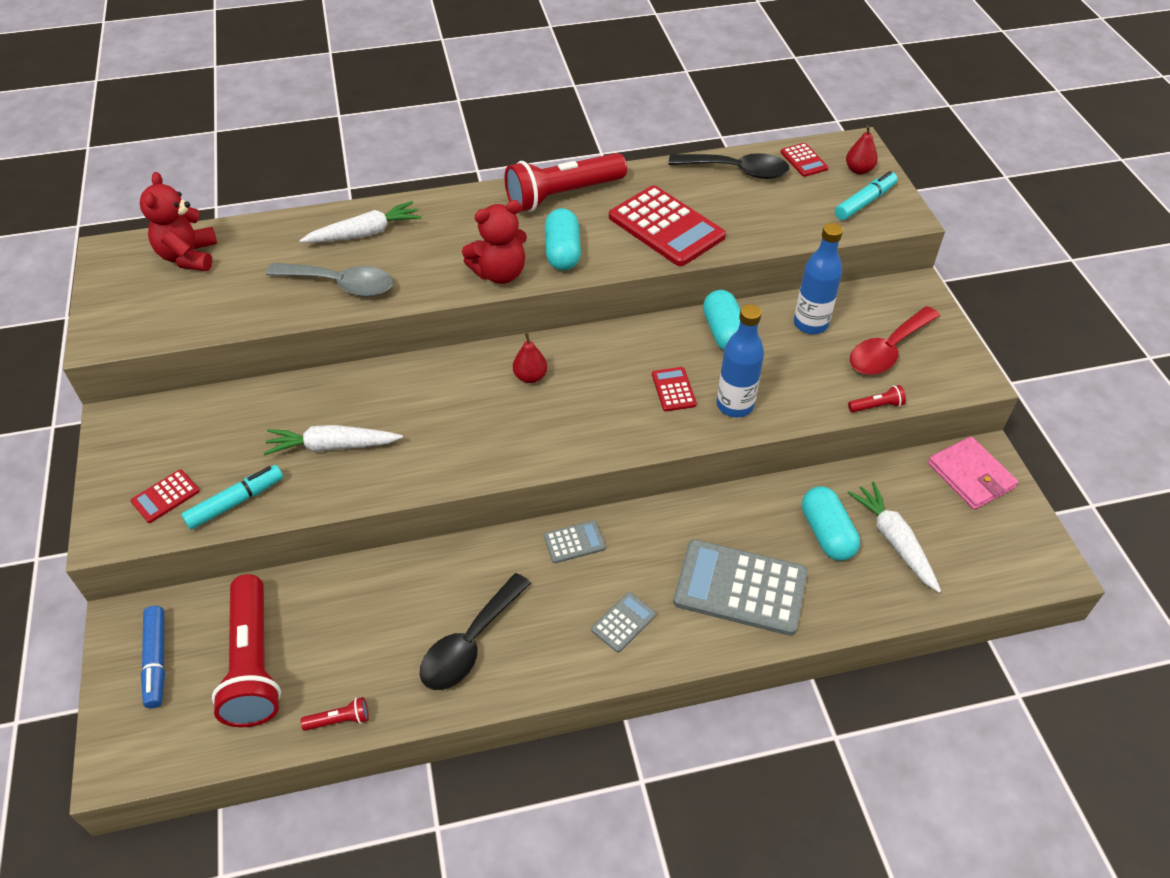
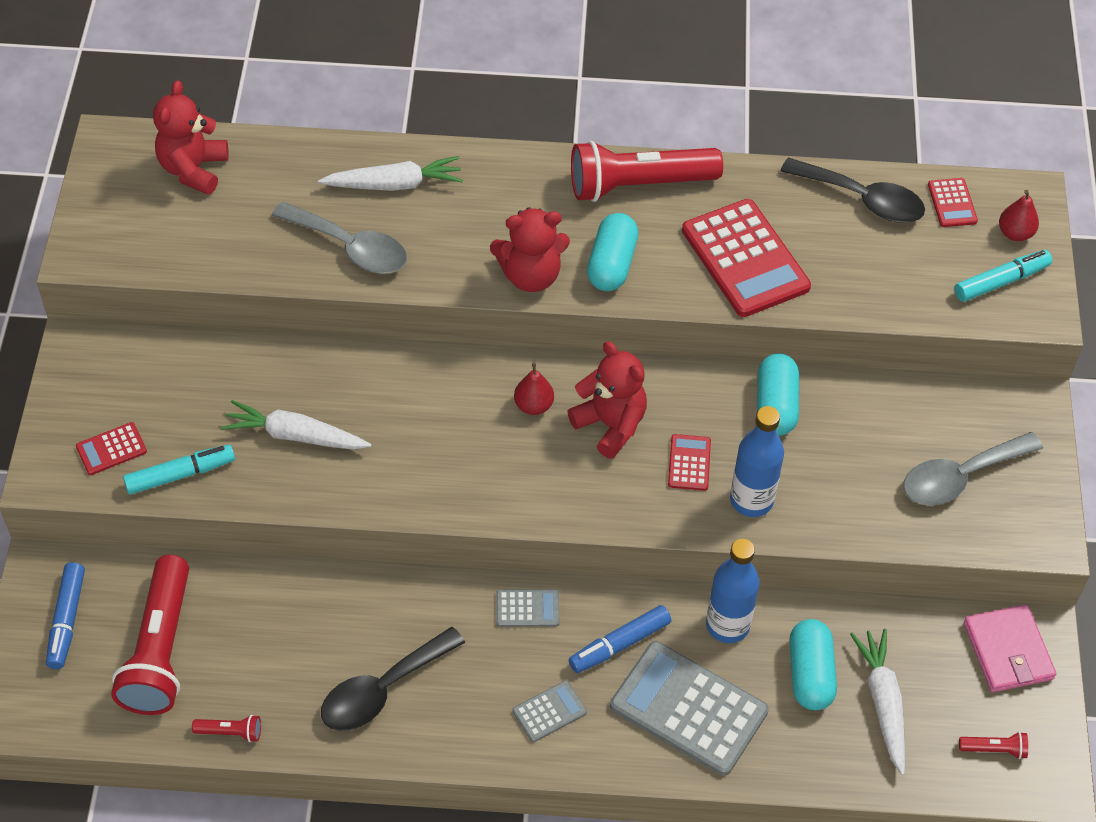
camera: 15 degrees right, 5 degrees up
(599, 376) = (610, 425): none -> red teddy bear
(662, 551) = (620, 644): none -> blue marker
(810, 324) = (883, 419): blue bottle -> blue bottle (727, 625)
(876, 406) = (915, 544): red flashlight -> red flashlight (994, 749)
(888, 350) = (960, 477): red spoon -> grey spoon

